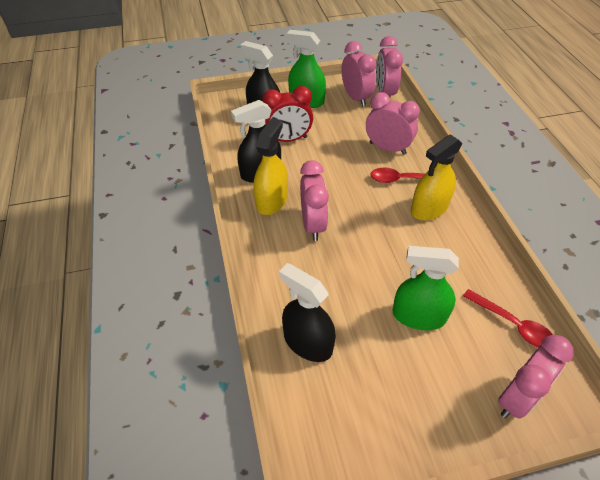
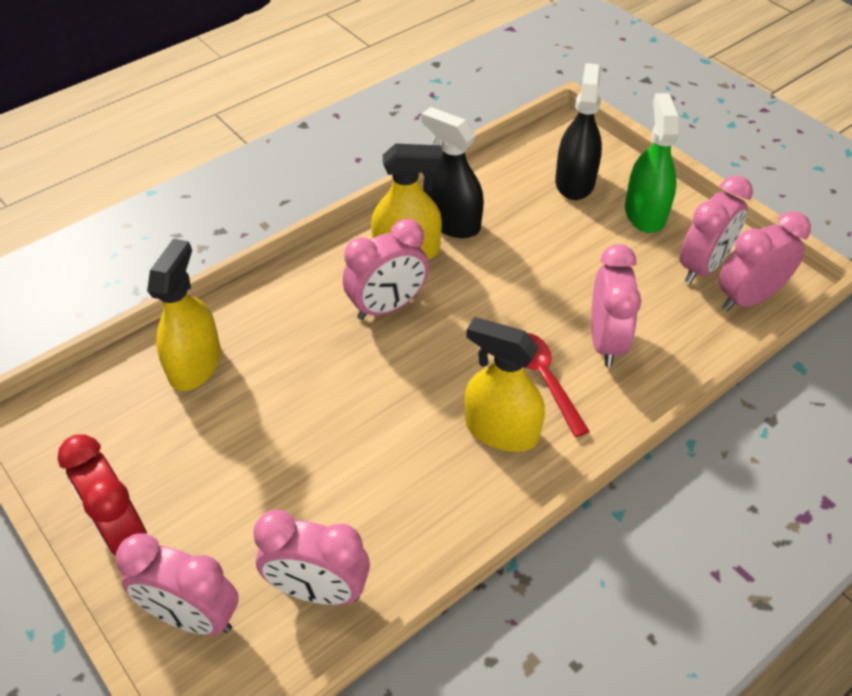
camera: 65 degrees right, 0 degrees up
(288, 139) = (540, 224): red clock -> red clock (121, 531)
(307, 342) = (195, 364): black spray bottle -> yellow spray bottle
(418, 316) = (284, 468): green spray bottle -> none
(512, 325) = (318, 590): red spoon -> pink clock

